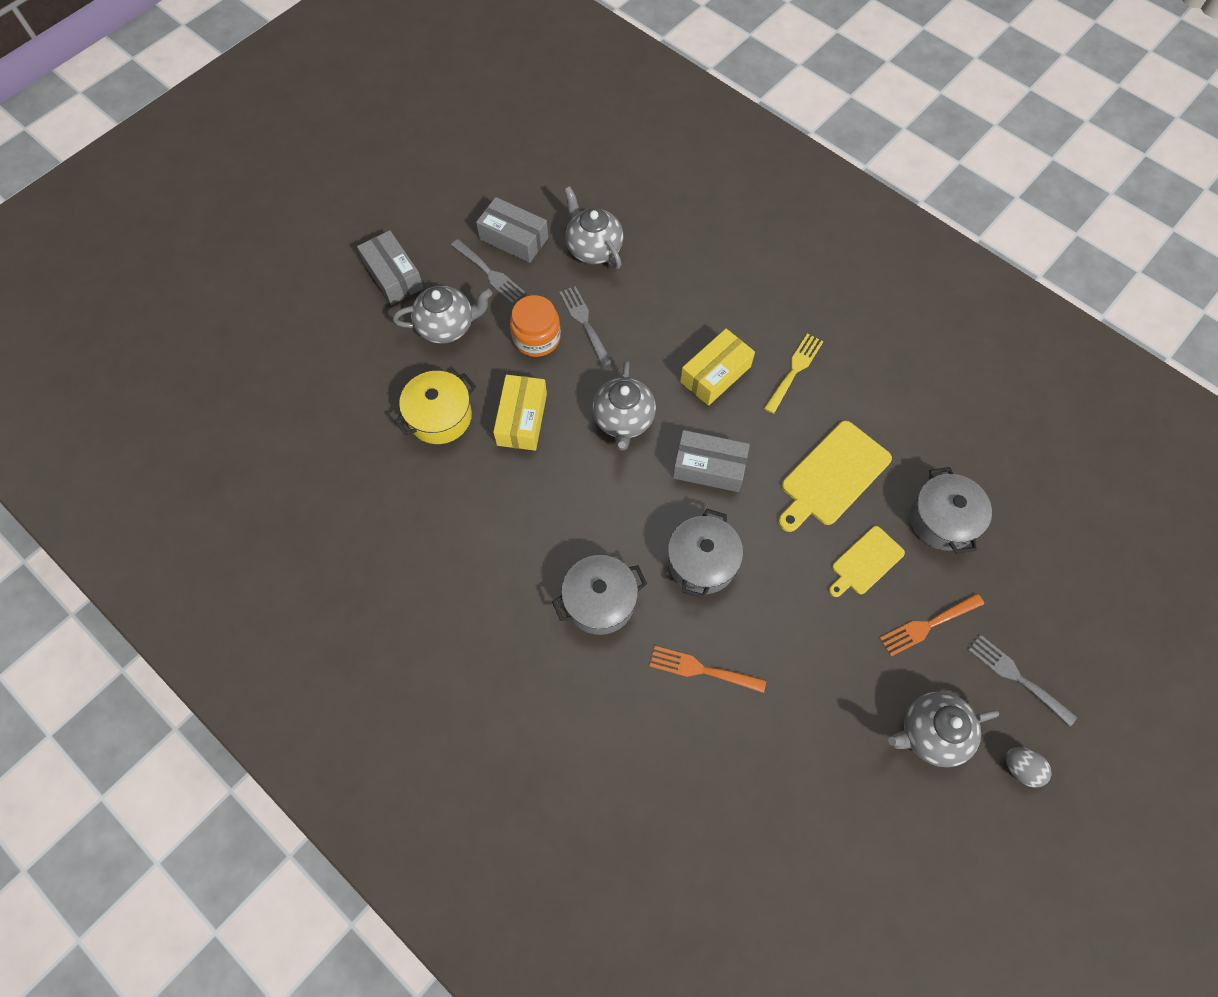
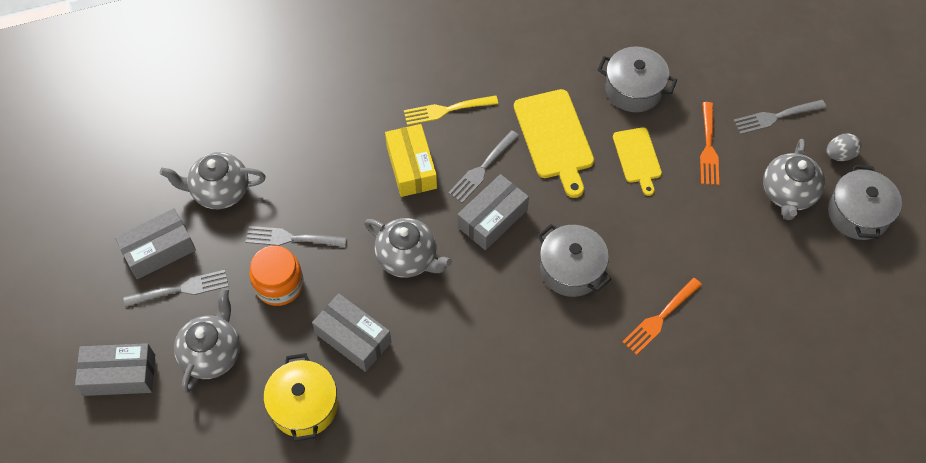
camera: 60 degrees left, 5 degrees down
(522, 419) = (353, 338): yellow box -> grey box
(600, 601) = (561, 363): grey pot -> grey pot (858, 214)
(754, 432) = (482, 169): none -> grey fork
(794, 370) = (446, 110): yellow fork -> yellow fork turned 75 degrees counterclockwise

